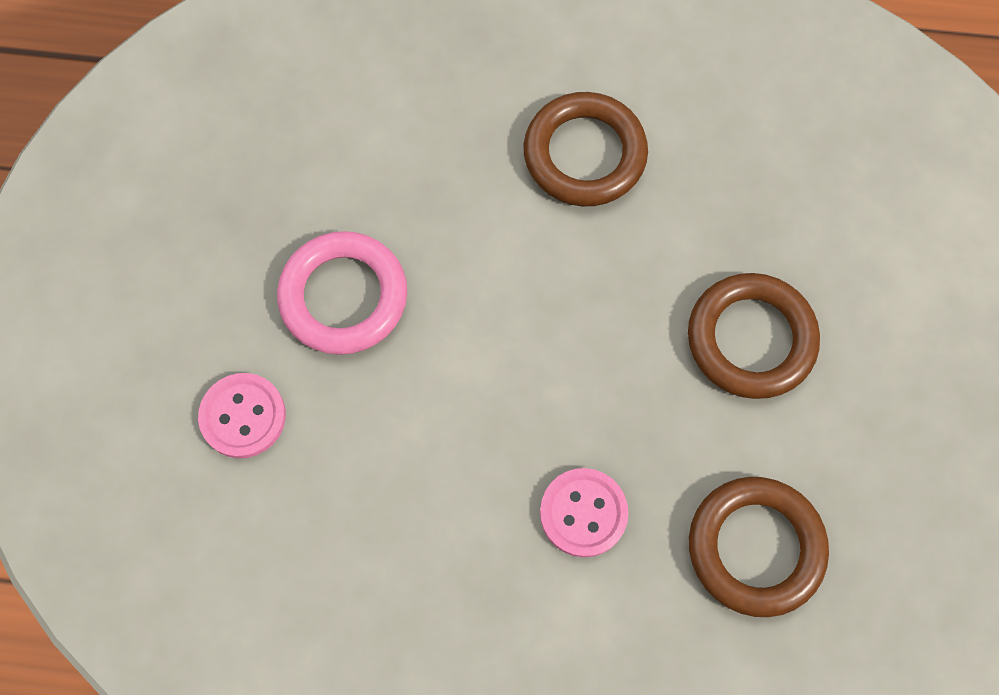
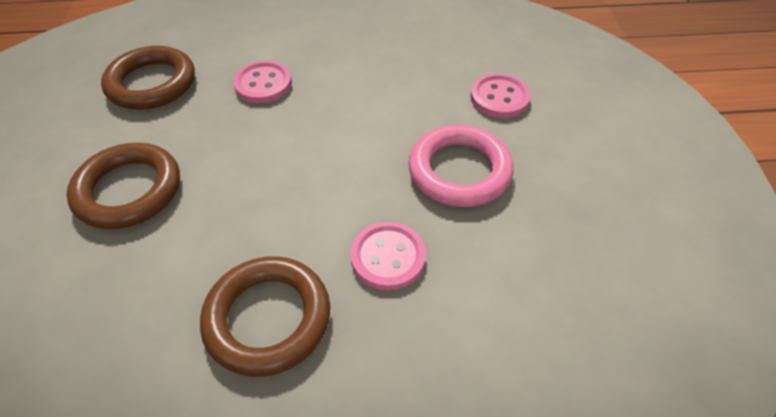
camera: 170 degrees right, 20 degrees down
(456, 197) = (388, 257): none -> pink button

